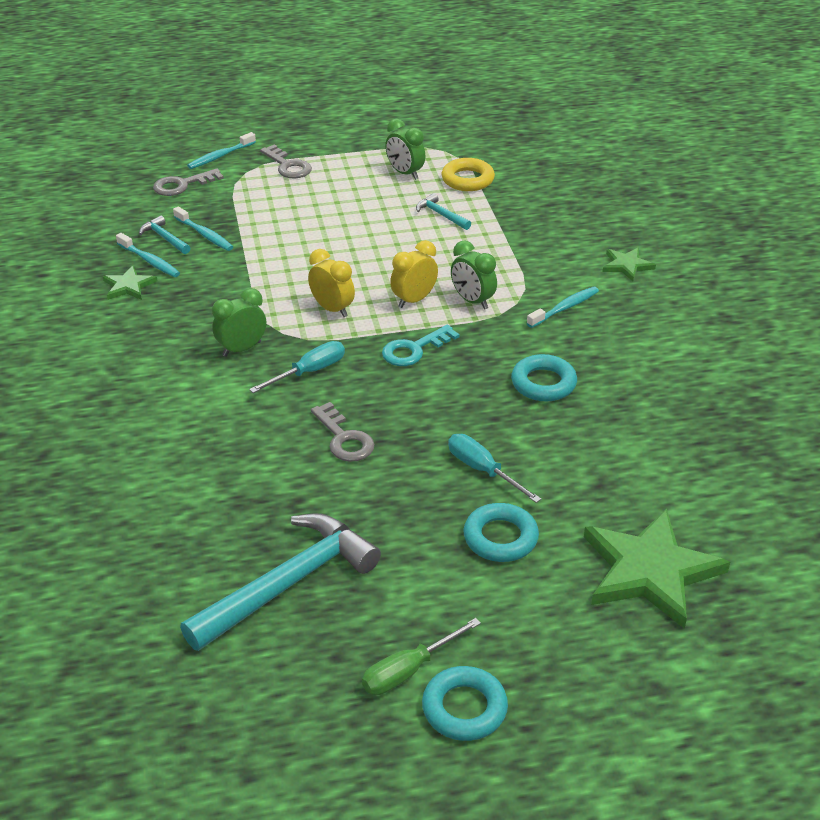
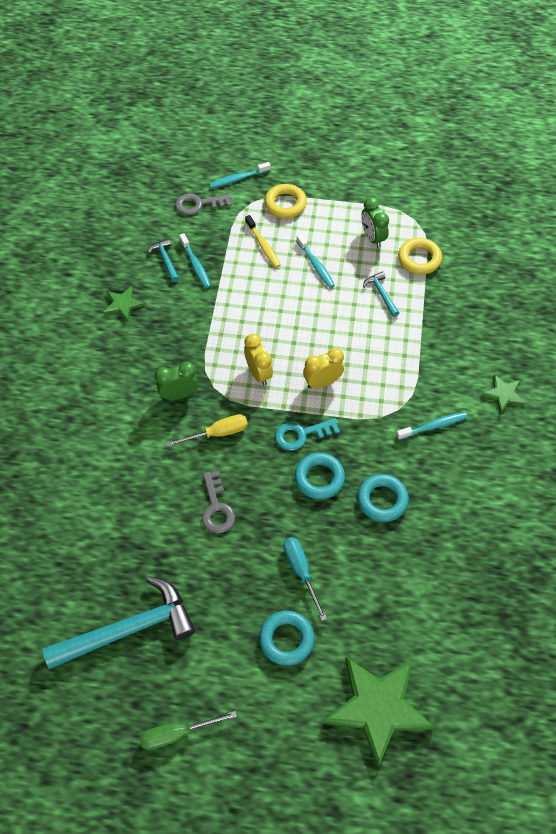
camera: 20 degrees right, 20 degrees up
(150, 261) = (146, 282): turquoise toothbrush -> turquoise toothbrush (316, 265)
(279, 203) = (263, 245): none -> yellow toothbrush
(288, 166) = (285, 204): grey key -> yellow ring
(309, 372) = (217, 433): turquoise screwdriver -> yellow screwdriver
(464, 708) = (200, 779): turquoise ring -> turquoise ring (319, 478)
(472, 301) = (366, 397): green clock -> none

